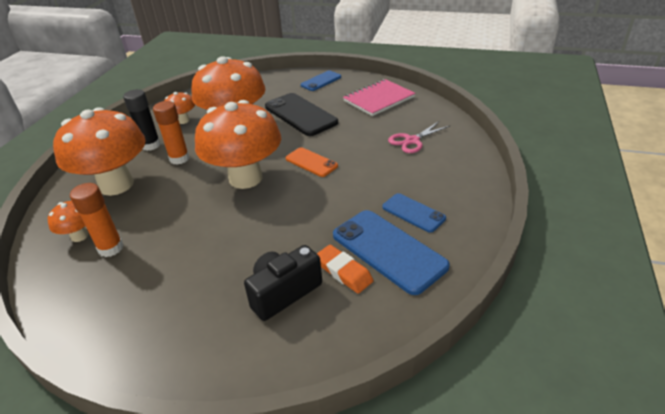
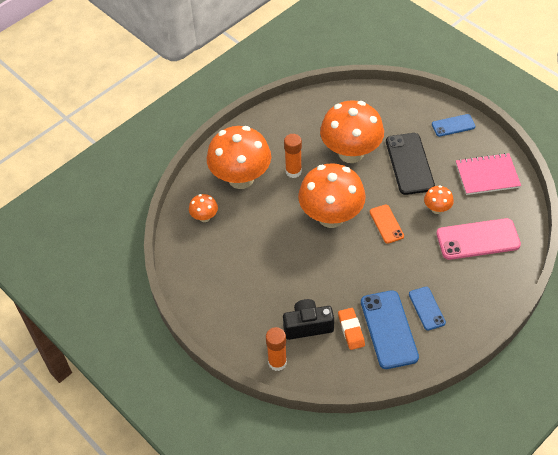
camera: 30 degrees right, 15 degrees up
(111, 248) = (220, 238): orange glue stick -> orange glue stick (277, 362)
(151, 145) = (278, 145): black glue stick -> none
(183, 120) = (313, 125): orange mushroom -> orange mushroom (437, 209)
(412, 141) = (478, 239): pink scissors -> pink phone

